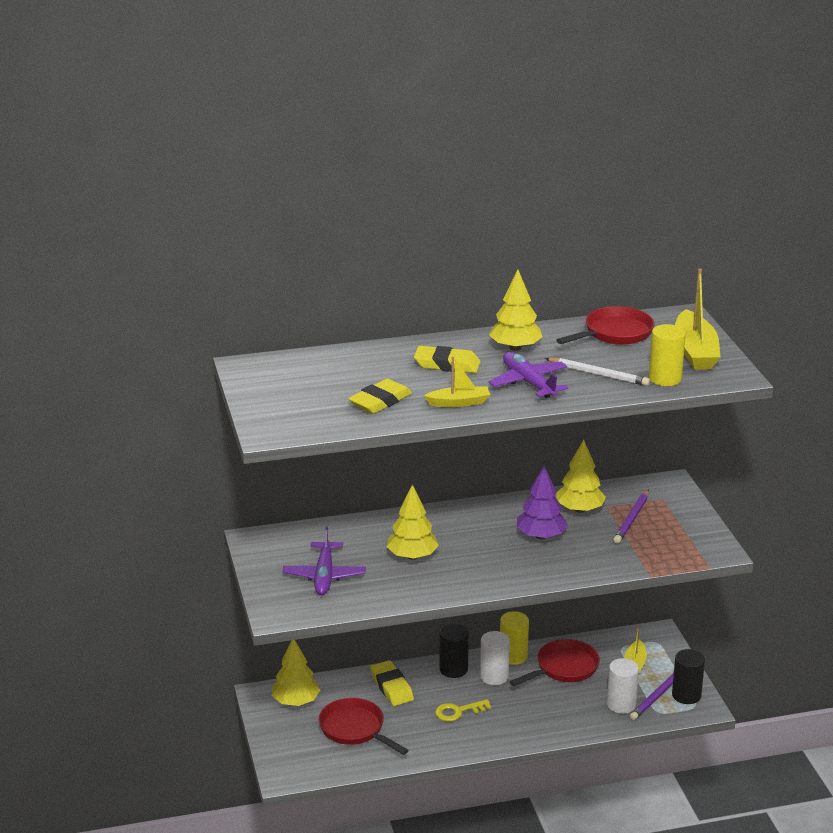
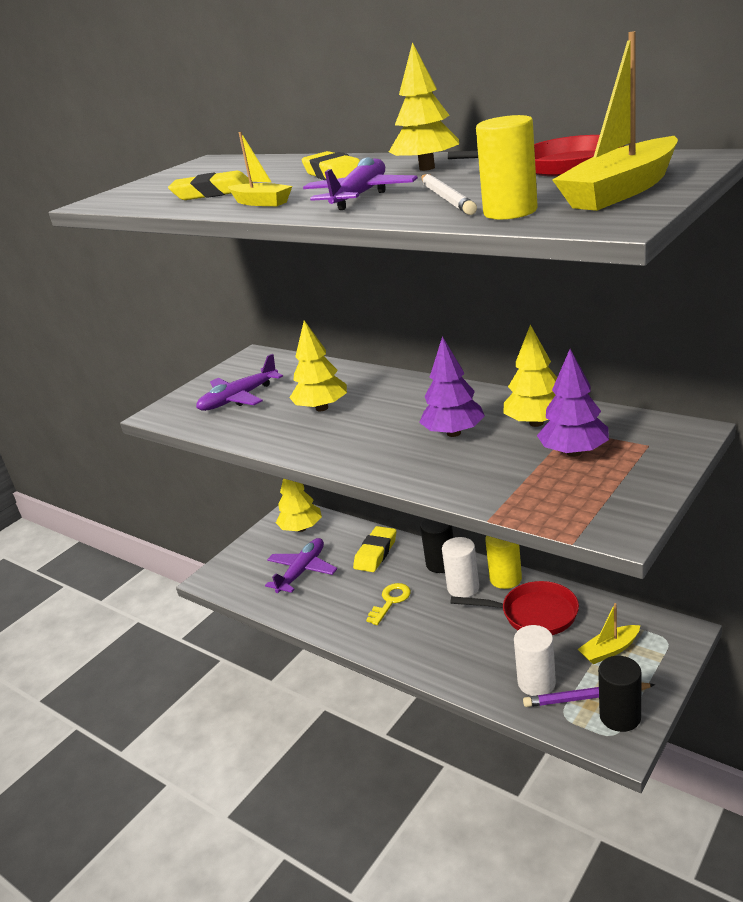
camera: 55 degrees right, 0 degrees up
(355, 729) = (302, 571): red pan -> purple plane
(458, 711) = (390, 601): yellow key -> yellow key turned 90 degrees clockwise
(631, 519) = (574, 452): purple pencil -> purple tree

